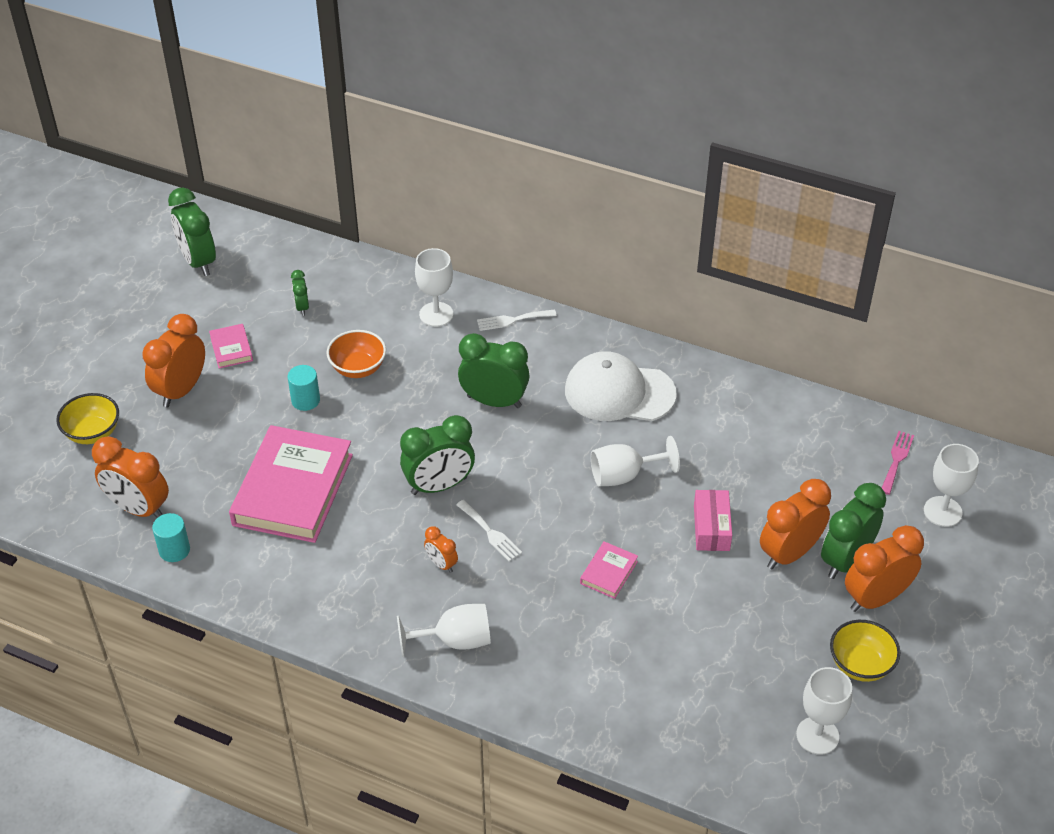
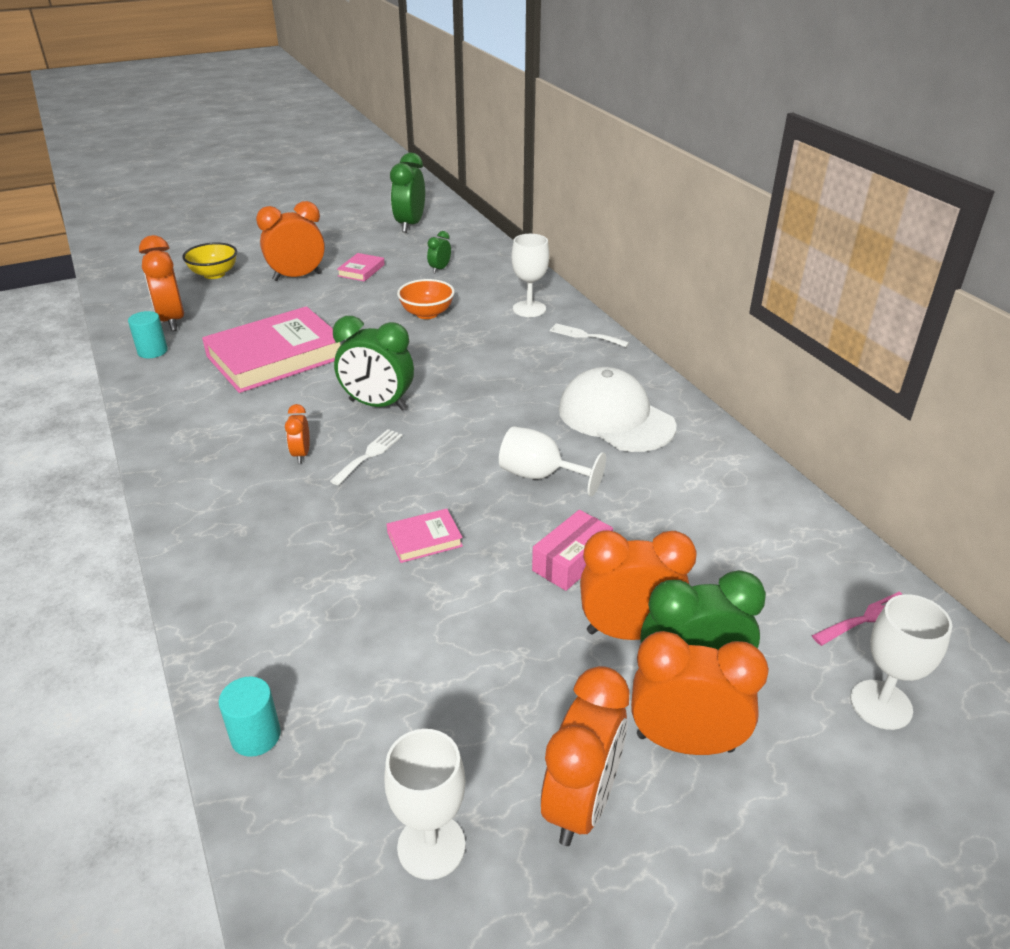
camera: 40 degrees right, 10 degrees down
(305, 400) = (364, 315): turquoise cylinder -> turquoise cylinder (256, 736)
(455, 640) = (228, 511): white goblet -> none
(490, 533) = (369, 455): white fork -> white fork turned 150 degrees counterclockwise
(494, 401) = (499, 375): green clock -> none
(860, 664) = (581, 803): yellow bowl -> orange clock

